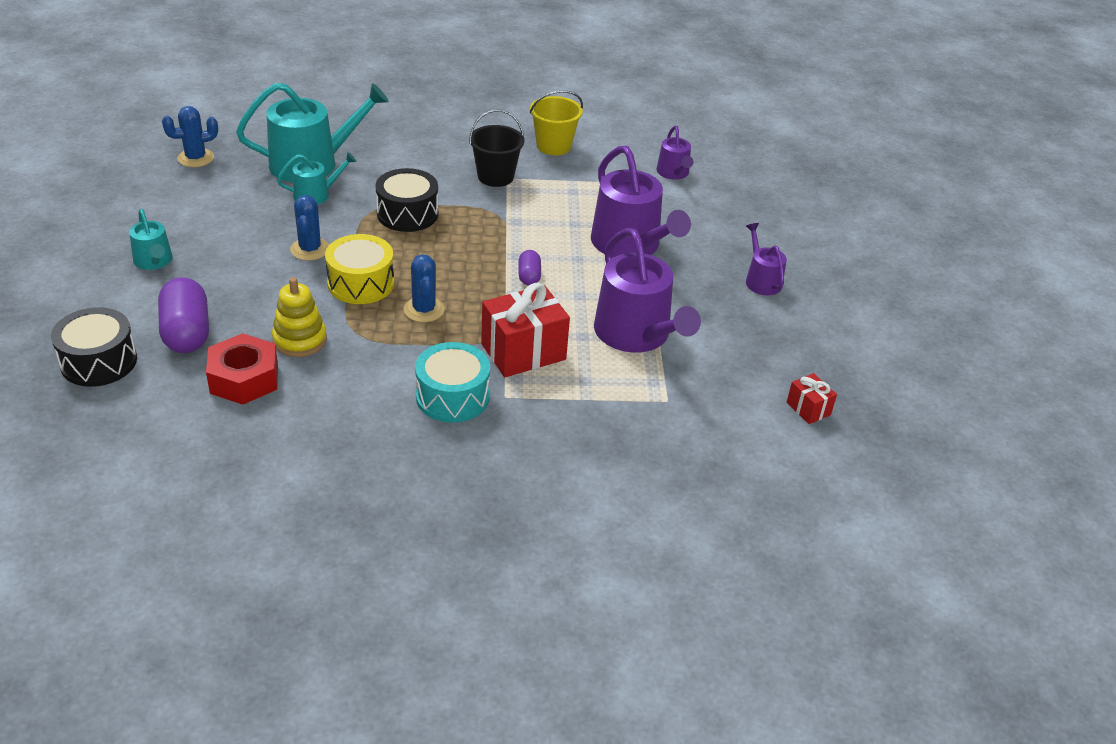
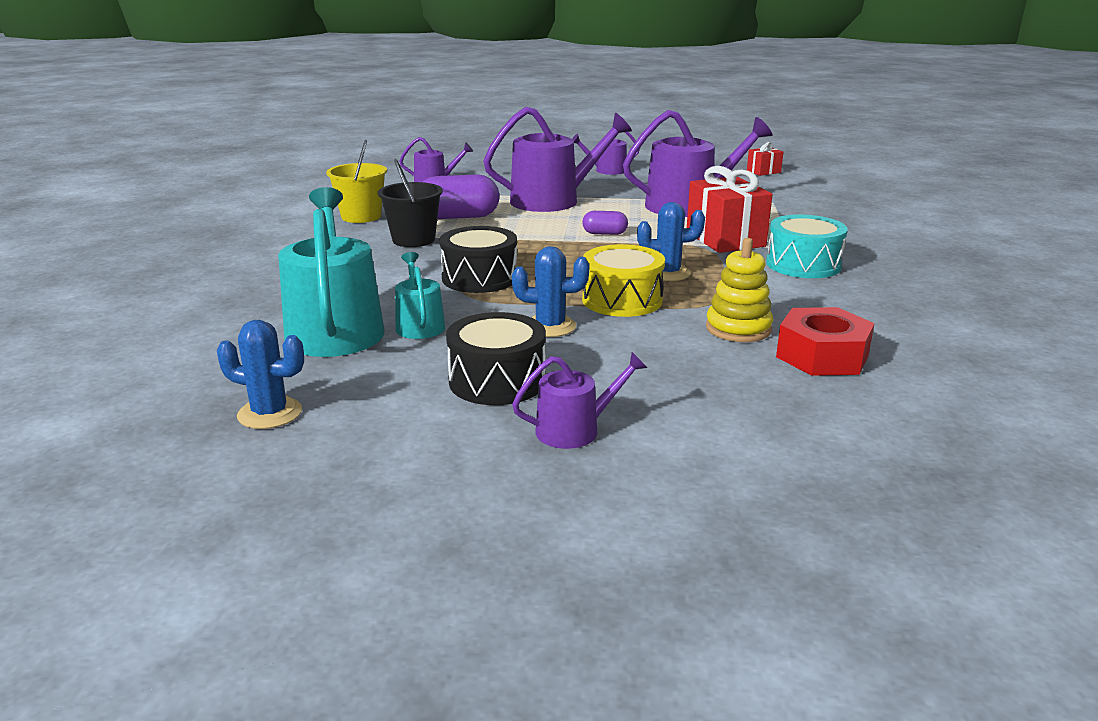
camera: 80 degrees left, 15 degrees down
(99, 362) = (832, 455): black drum -> black drum (497, 381)
(154, 261) = (575, 430): turquoise watering can -> purple watering can
(187, 332) = (744, 395): purple capsule -> purple capsule (458, 217)
(196, 158) = (270, 413): blue cactus -> blue cactus turned 60 degrees counterclockwise

